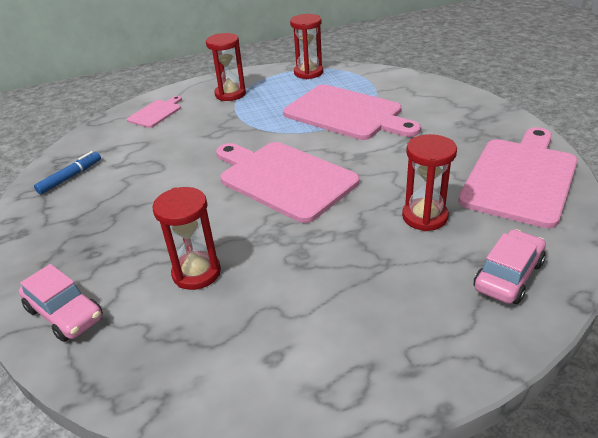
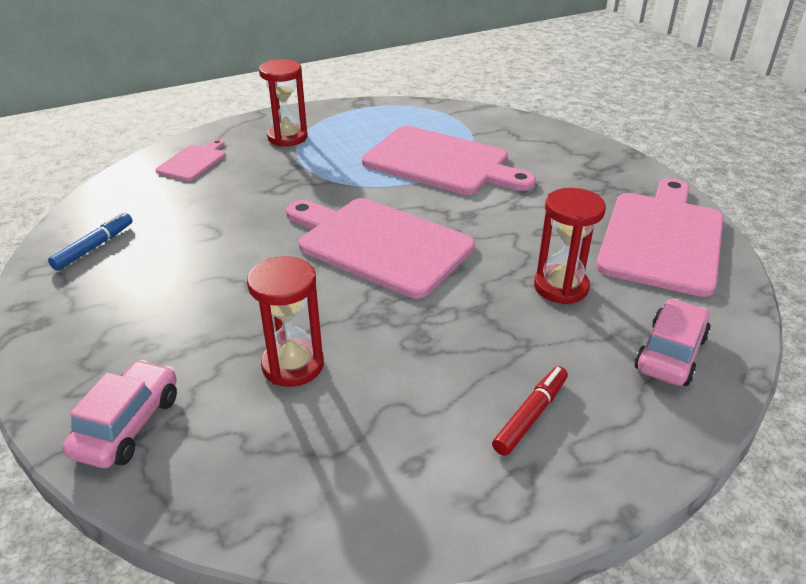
camera: 10 degrees left, 0 degrees up
(65, 314) = (128, 425): pink car -> pink car turned 105 degrees counterclockwise
(308, 73) = (382, 111): red hourglass -> none
(377, 322) = (530, 415): none -> red marker

